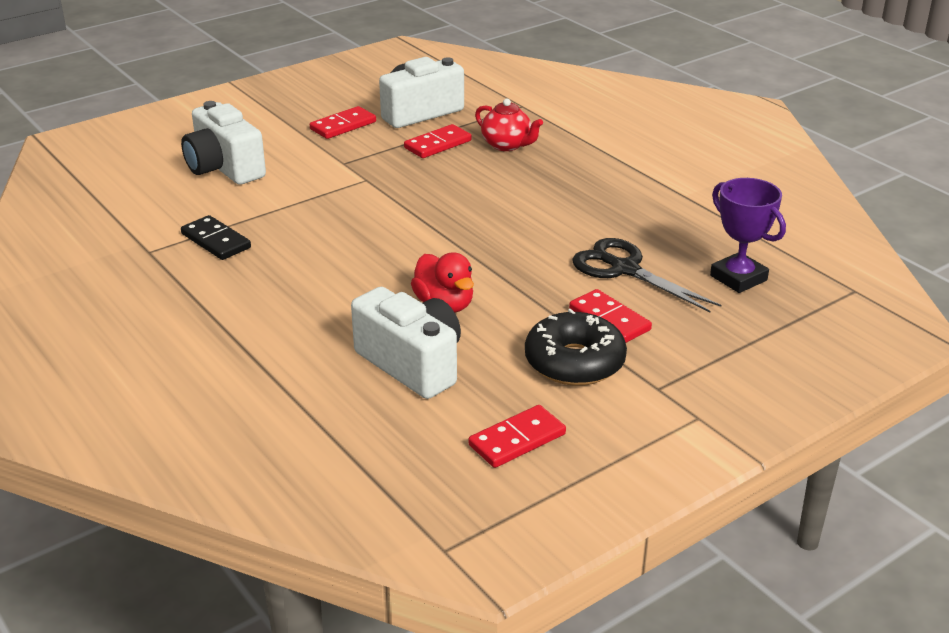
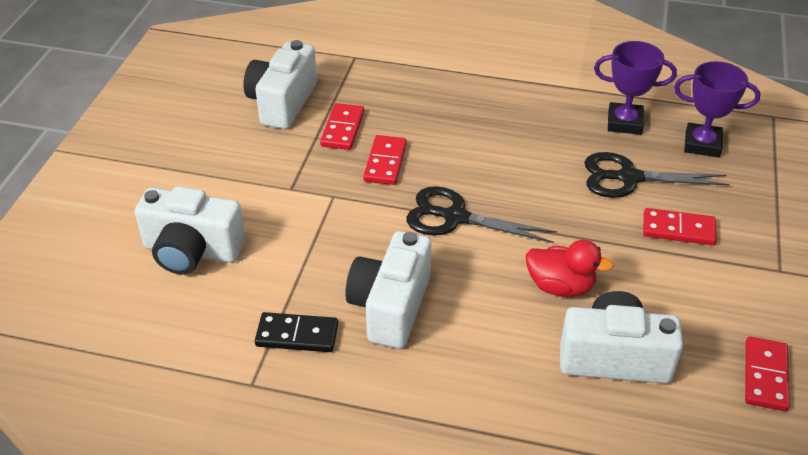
camera: 40 degrees left, 10 degrees up
(301, 256) = (391, 307): none -> white camera
(343, 125) = (236, 148): red domino -> red domino (385, 162)
(434, 229) = (455, 217): none -> black scissors
(507, 145) = (397, 102): red teapot -> none
(574, 362) = (708, 282): black donut -> none
(687, 234) = (624, 123): none -> purple trophy

